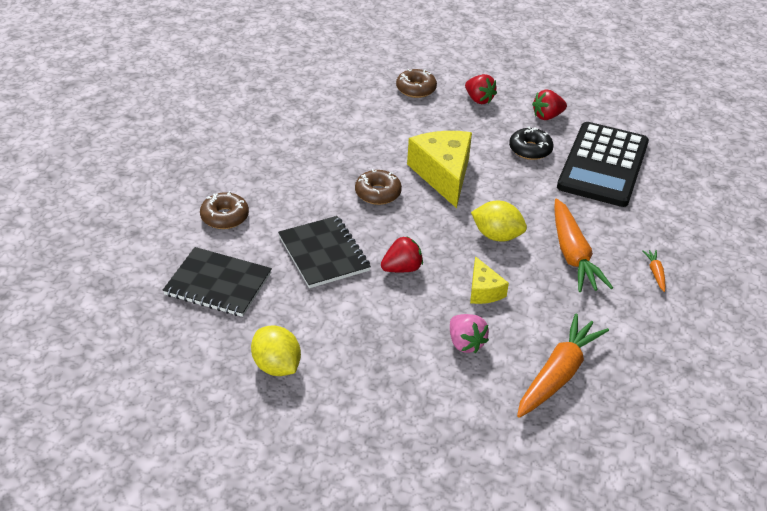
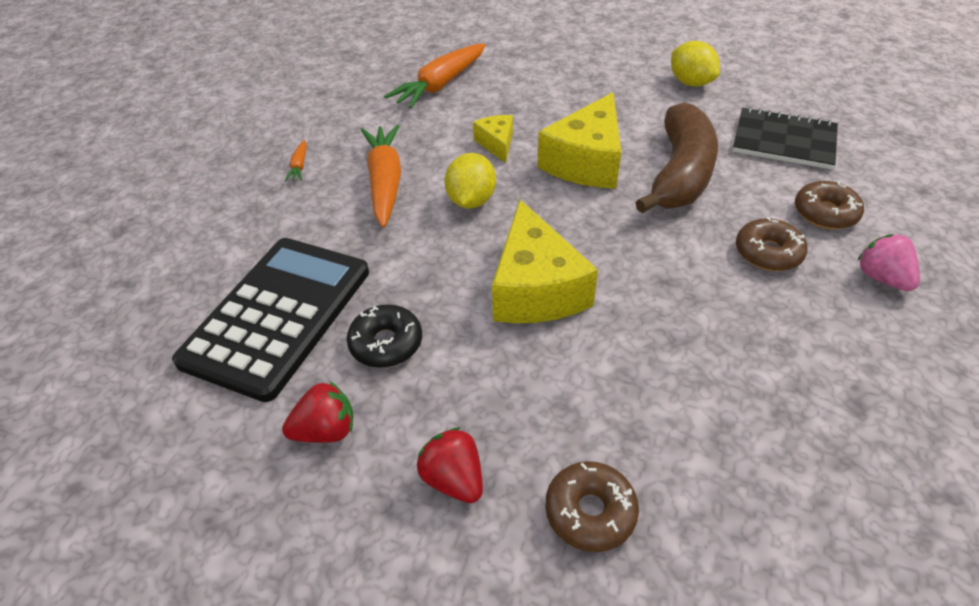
camera: 175 degrees left, 5 degrees up
(323, 254) = (680, 174): black notebook -> brown banana
(378, 193) = (630, 254): brown donut -> brown donut (768, 253)
(402, 268) = (586, 162): red strawberry -> yellow cheese
(465, 343) = (520, 102): pink strawberry -> pink strawberry (881, 278)
(497, 236) = (471, 201): yellow lemon -> yellow lemon turned 75 degrees clockwise

